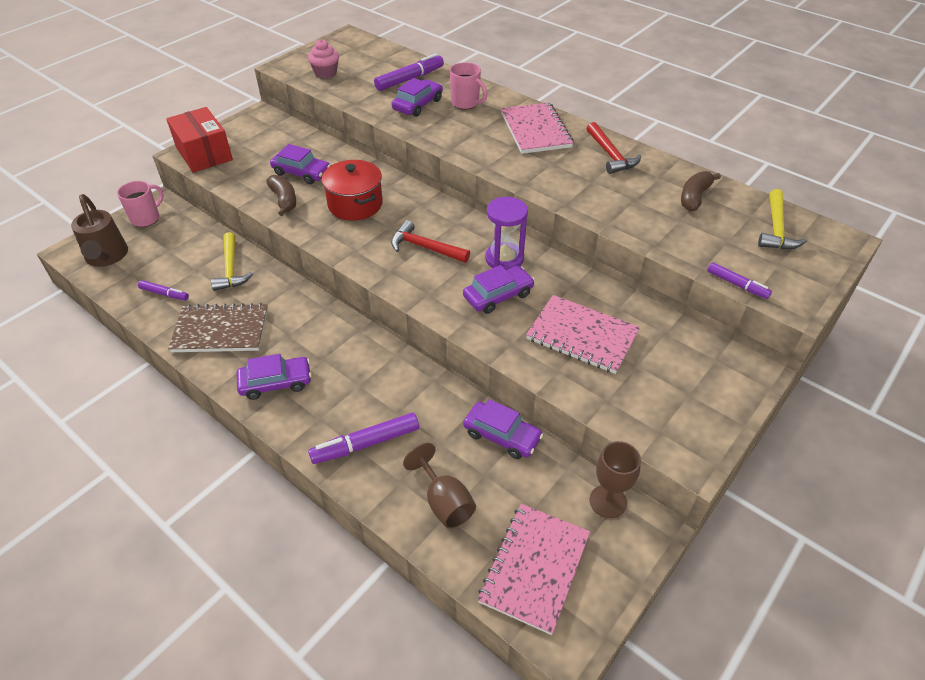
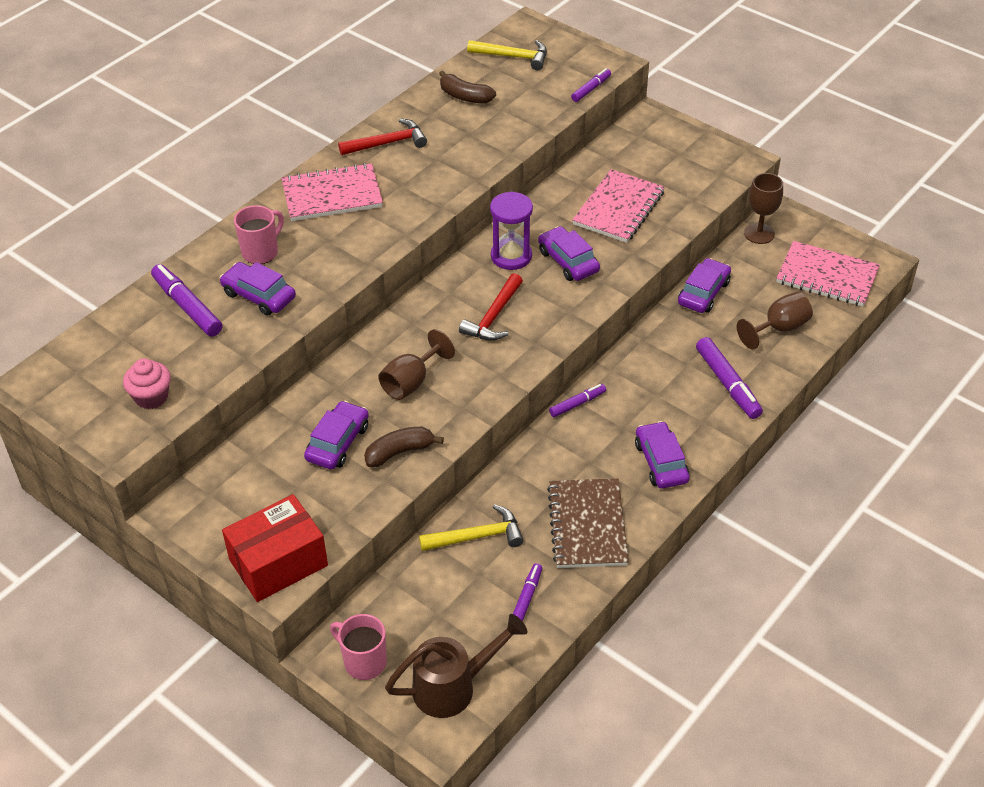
camera: 90 degrees left, 0 degrees up
(355, 204) = (411, 382): red pot -> brown goblet
(356, 329) = (577, 404): none -> purple marker

